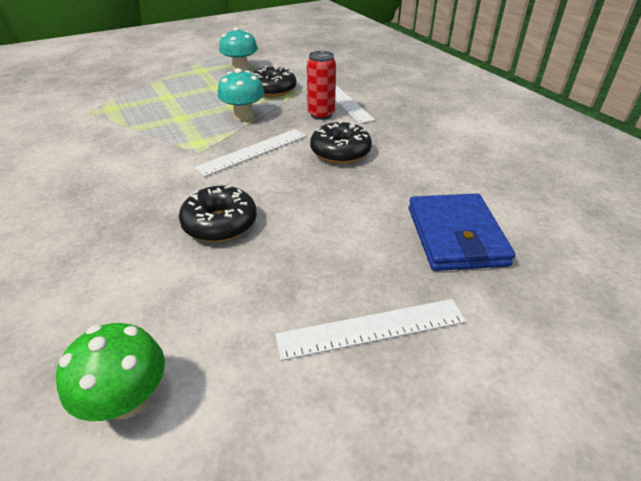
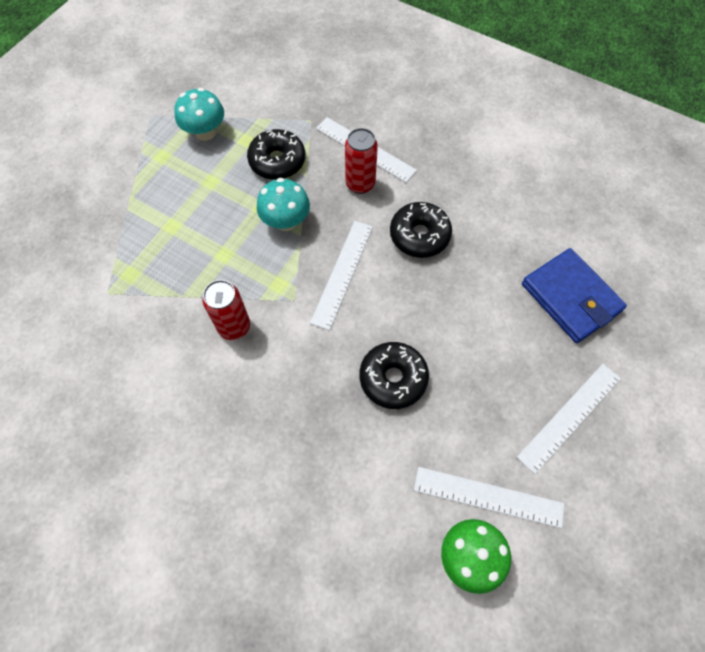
camera: 30 degrees left, 25 degrees up
(139, 151) = (234, 327): none -> red can
(208, 354) = (488, 497): none -> white ruler

